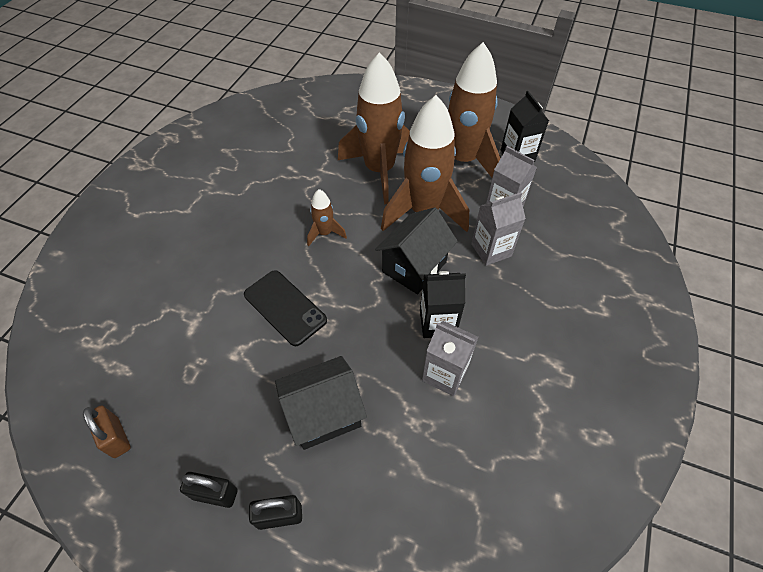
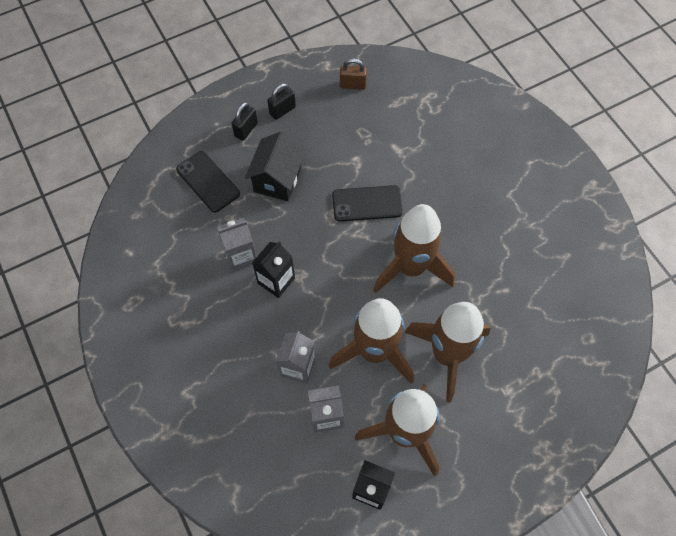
camera: 130 degrees right, 10 degrees up
(325, 233) = (411, 267): brown rocket -> brown rocket, size x2.23
(392, 494) = (208, 181): none -> black phone
(414, 267) = (330, 302): black house -> none

